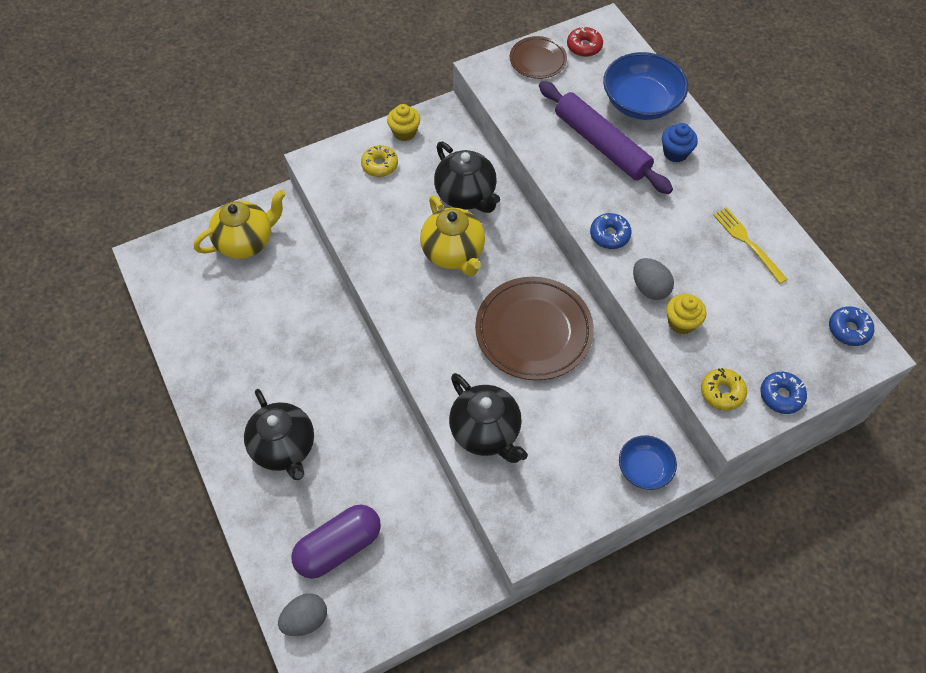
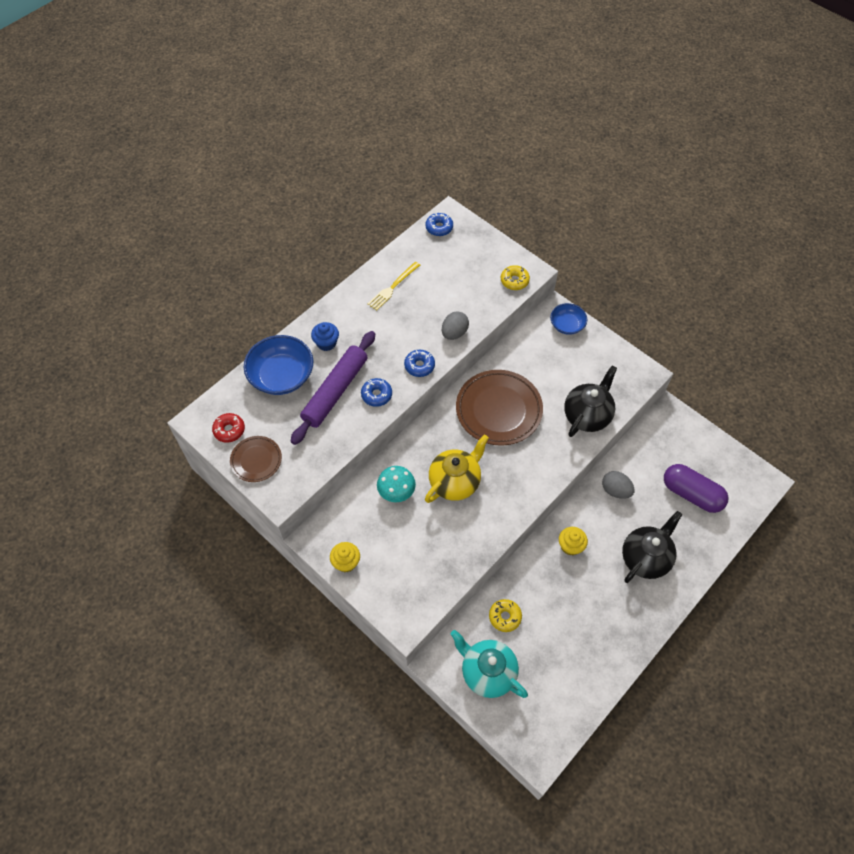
camera: 110 degrees left, 0 degrees up
(246, 241) = (487, 672): yellow teapot -> turquoise teapot
(305, 619) = (744, 495): grey egg -> grey egg (615, 490)
(380, 165) = (389, 569): yellow donut -> yellow donut (505, 617)
(466, 195) = (396, 491): black teapot -> turquoise mushroom
(681, 322) = (473, 310): yellow cupcake -> yellow cupcake (570, 546)
(781, 395) = (502, 252): blue donut -> blue donut (376, 395)

